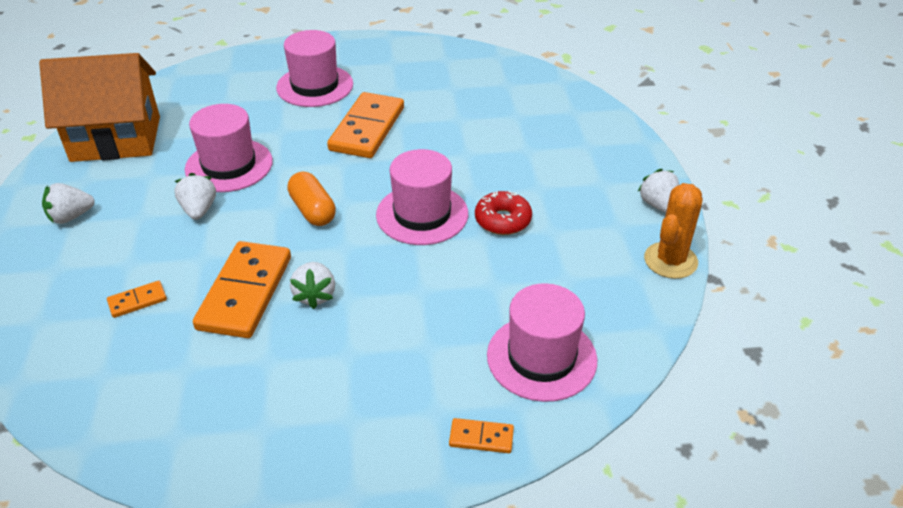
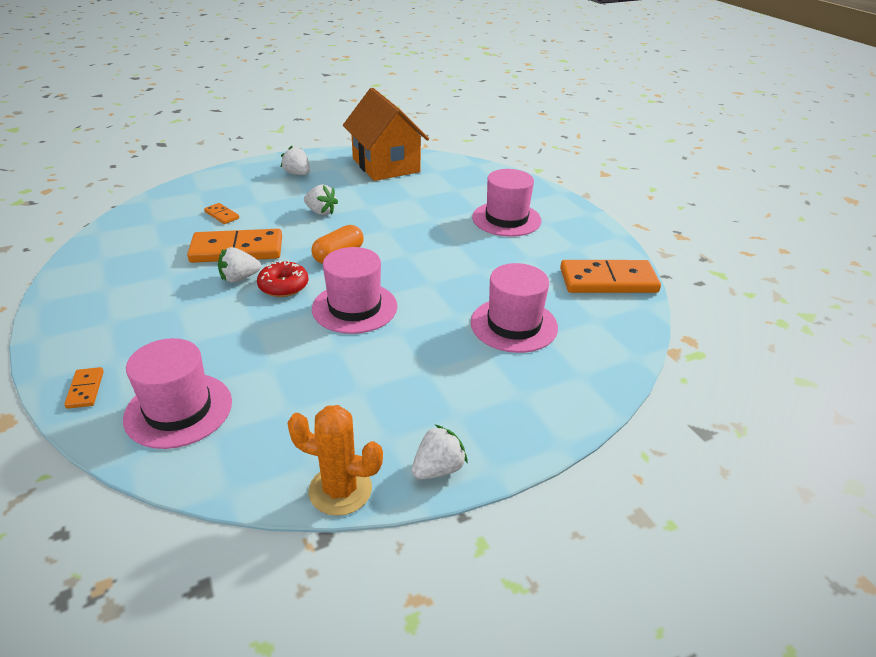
camera: 70 degrees right, 5 degrees down
(199, 210) = (321, 212): white strawberry -> white strawberry turned 60 degrees clockwise
(229, 165) = (377, 210): pink hat -> pink hat (514, 325)
(367, 129) = (461, 256): orange domino -> orange domino (608, 281)
(503, 220) = (364, 355): red donut -> red donut (283, 286)

